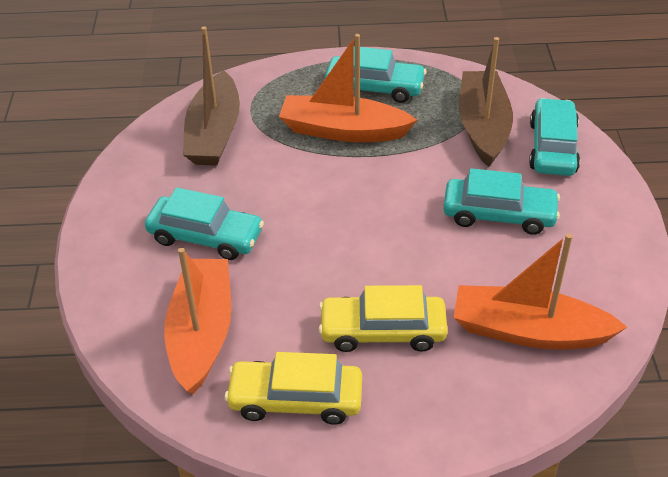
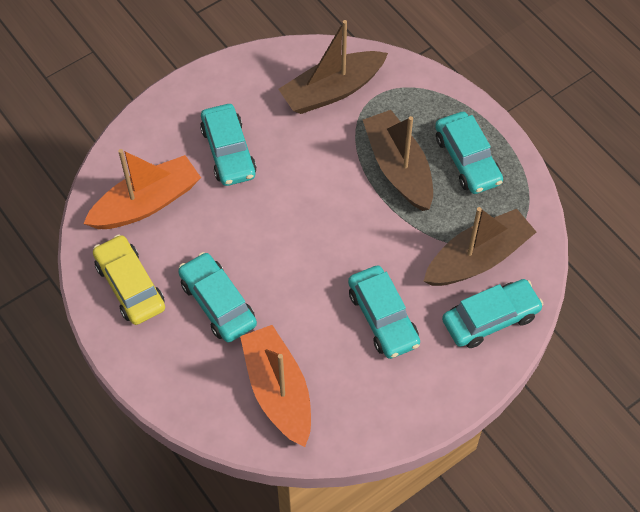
camera: 55 degrees right, 15 degrees up
(343, 131) = (398, 168): orange boat -> brown boat
(382, 331) = (218, 303): yellow car -> turquoise car

